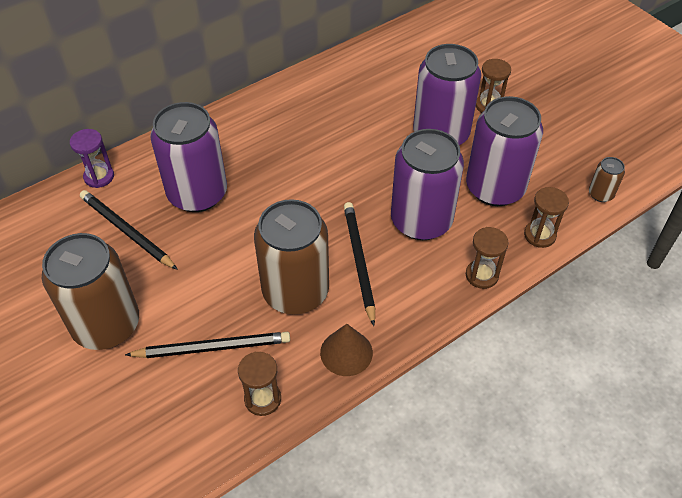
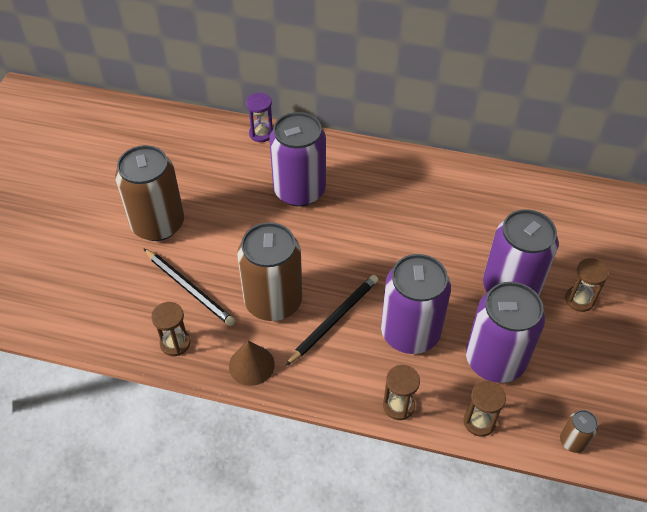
camera: 50 degrees right, 0 degrees up
(126, 231) = (234, 179): black pencil -> none

